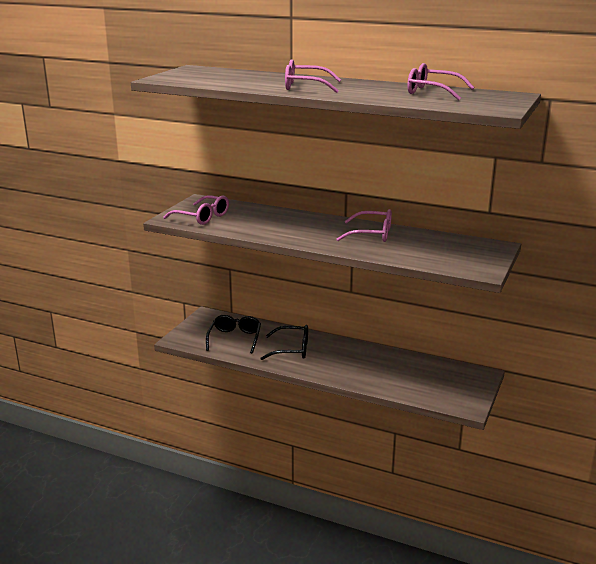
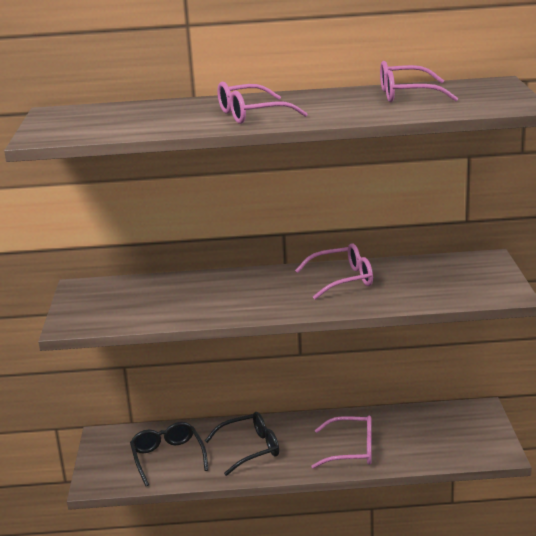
camera: 25 degrees left, 0 degrees up
(202, 217) = (111, 311): pink glasses -> pink glasses (351, 450)

